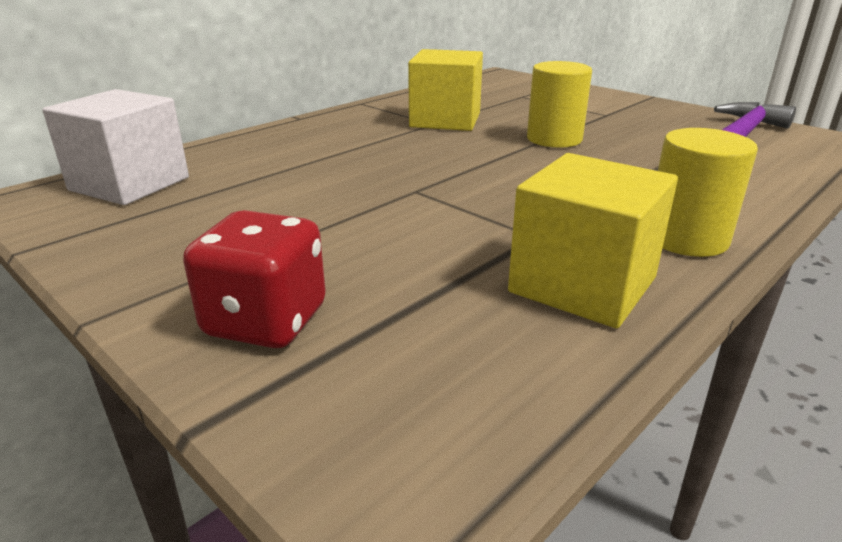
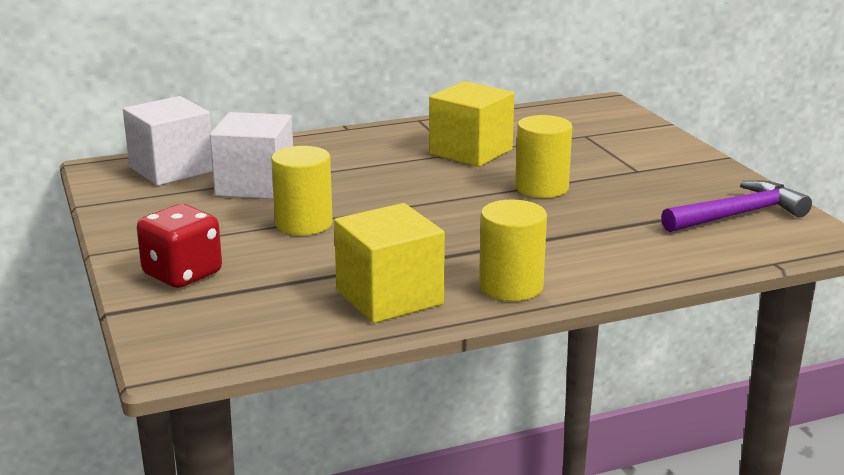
camera: 25 degrees right, 5 degrees down
(256, 184) = (255, 185): none -> white cube
(363, 215) = (304, 224): none -> yellow cylinder

